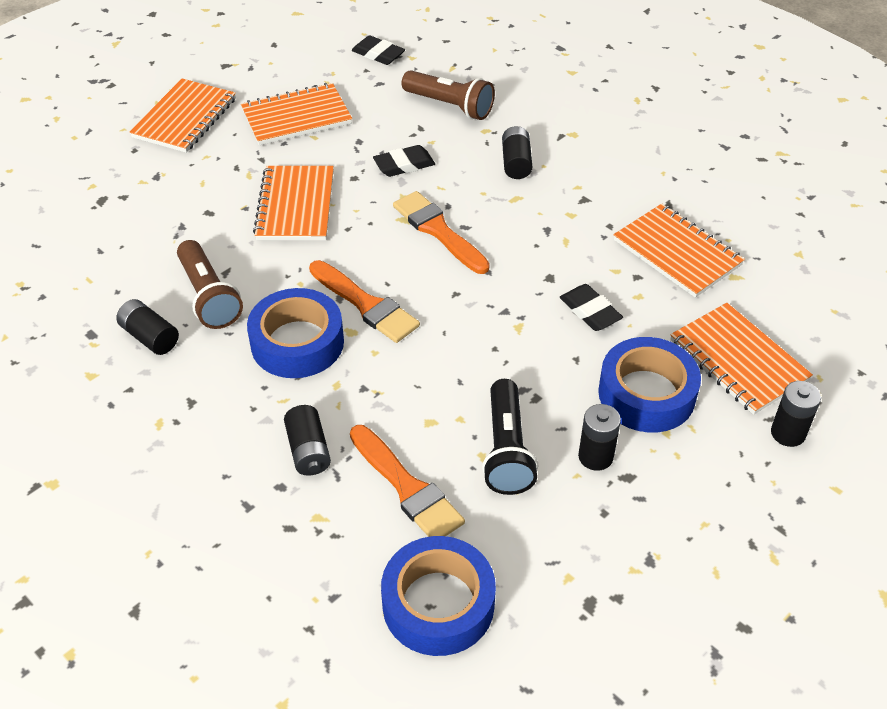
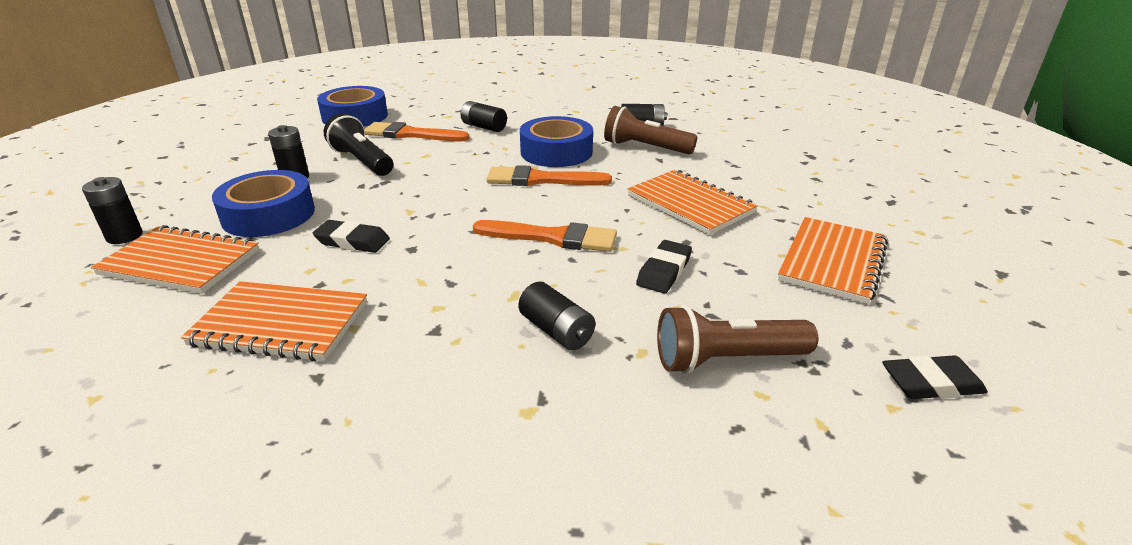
camera: 140 degrees right, 15 degrees down
(185, 118) = (900, 216): orange notebook -> none

